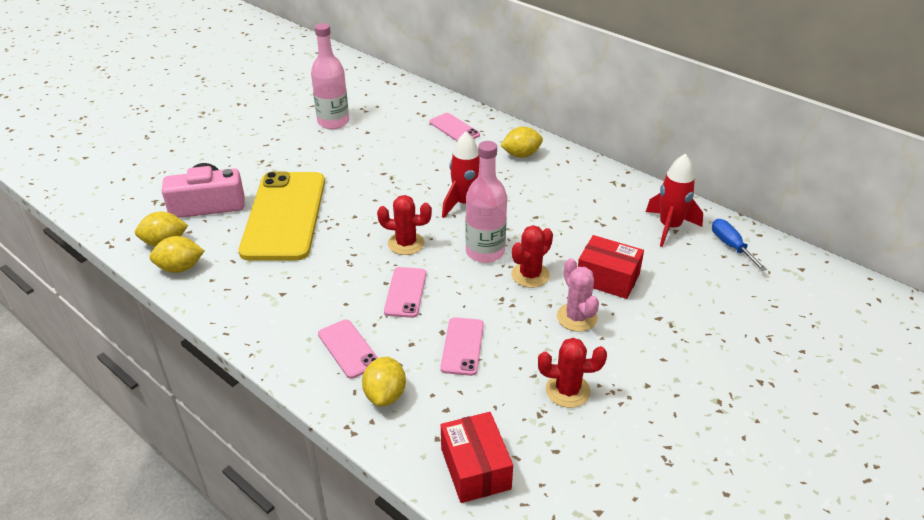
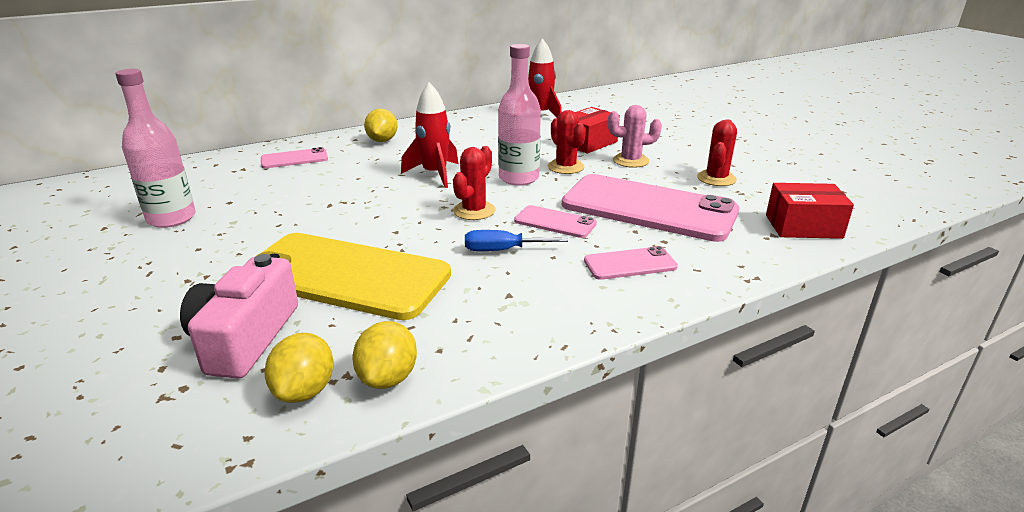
camera: 70 degrees left, 10 degrees down
(385, 395) = (706, 253): yellow lemon -> none
(462, 346) = (648, 208): pink phone -> pink phone, size x2.21
(731, 246) = (576, 104): blue screwdriver -> blue screwdriver (502, 250)

